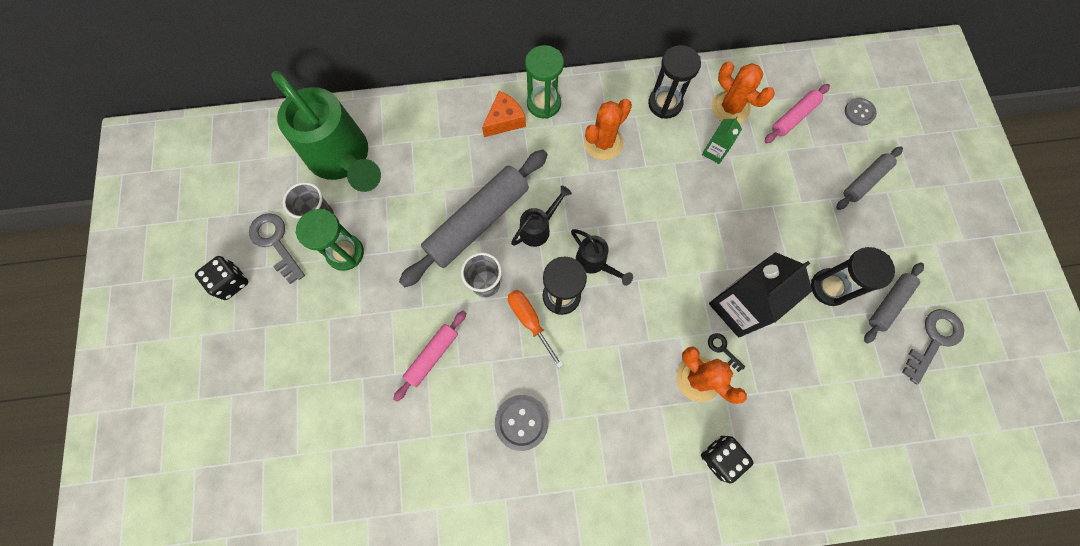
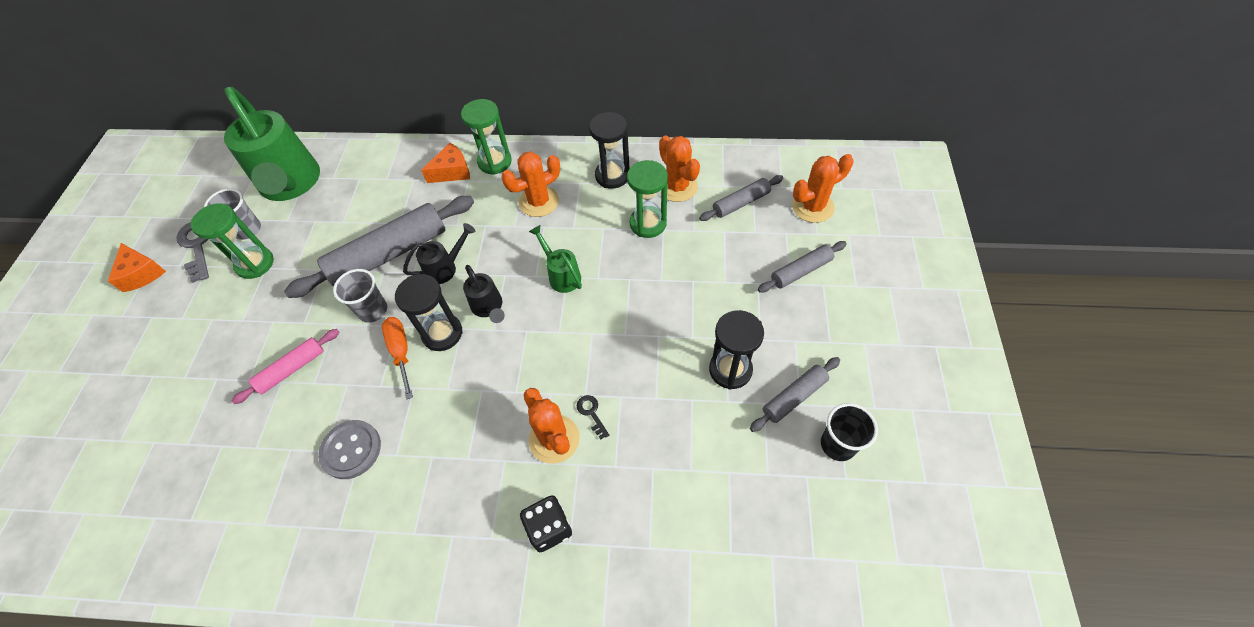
camera: 15 degrees right, 15 degrees down
(231, 282) = (142, 273): black dice -> orange cheese
(651, 218) = (561, 275): none -> green watering can
(714, 152) = (648, 223): green carton -> green hourglass
(739, 307) = (623, 374): black carton -> none
(794, 117) = (741, 203): pink rolling pin -> grey rolling pin
(859, 112) = (812, 207): grey button -> orange cactus
(934, 340) = (838, 444): grey key -> black cup

